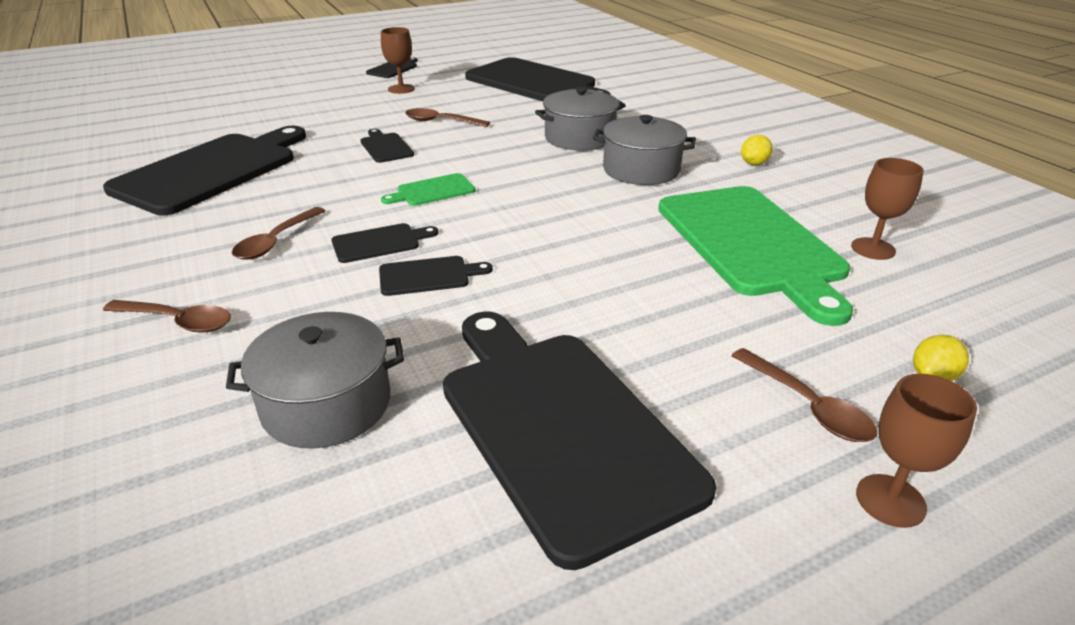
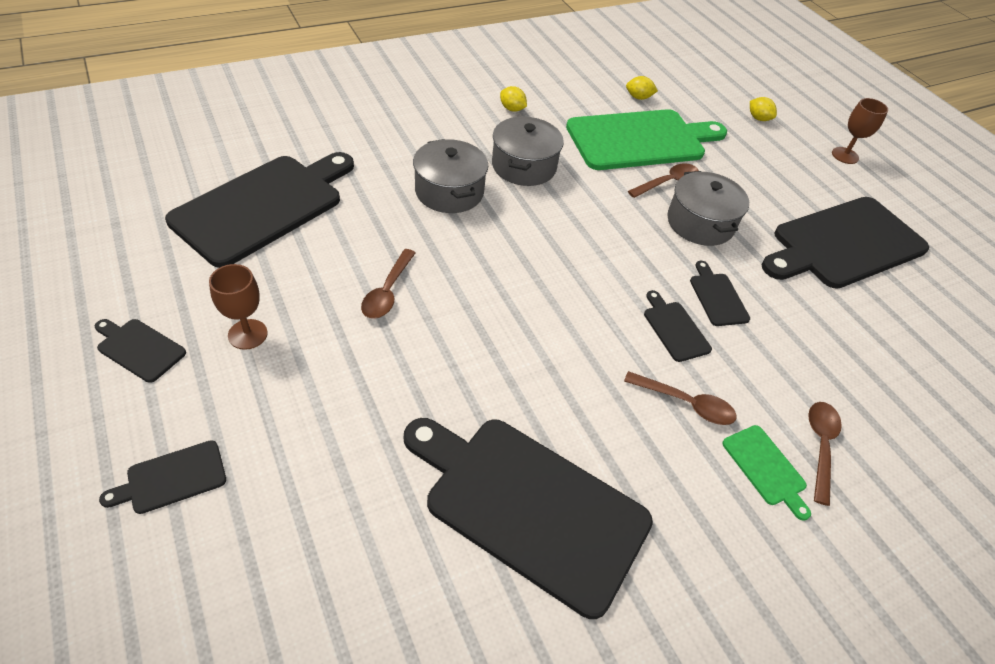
camera: 95 degrees left, 15 degrees up
(326, 404) = (868, 340): grey pot -> grey pot (700, 223)
(386, 147) = (462, 338): black cutting board -> black cutting board (172, 478)
(432, 191) = (573, 296): green cutting board -> green cutting board (765, 468)
(808, 406) = (794, 160): brown spoon -> brown spoon (667, 182)
(873, 249) = (638, 97): brown goblet -> yellow lemon

